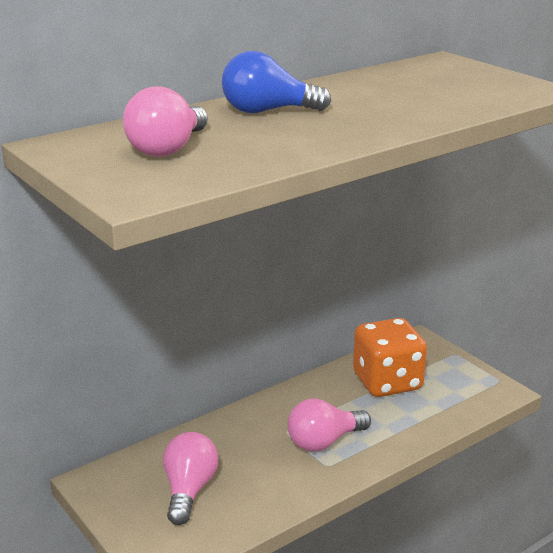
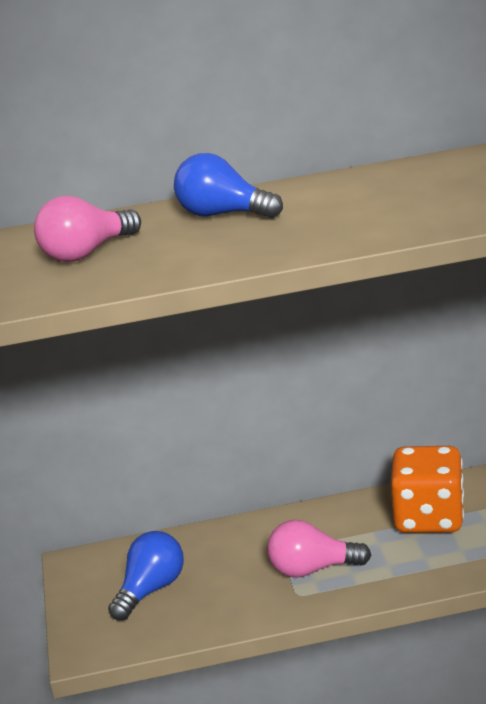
camera: 30 degrees right, 0 degrees up
(189, 490) = (151, 590): pink light bulb -> blue light bulb

